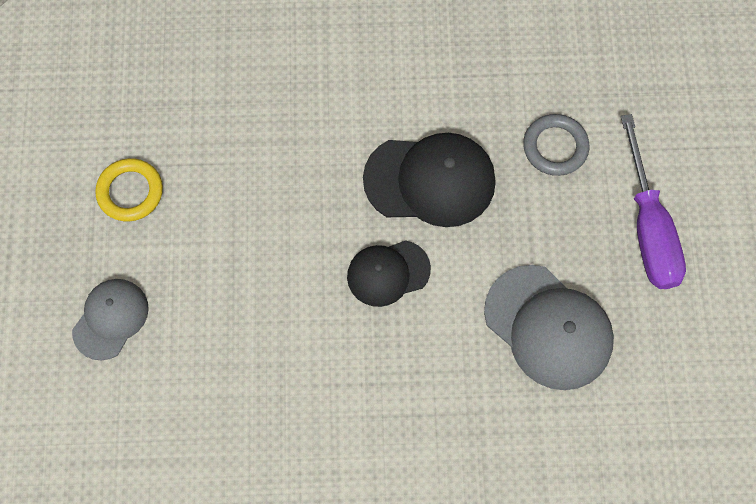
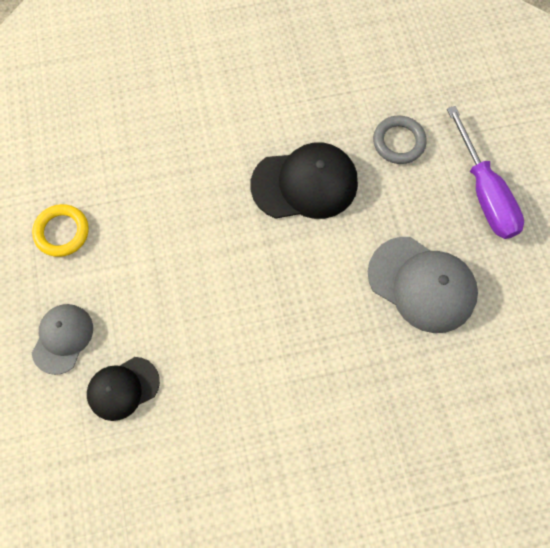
camera: 10 degrees left, 0 degrees up
(388, 273) = (285, 262): black cap -> black cap (123, 388)

